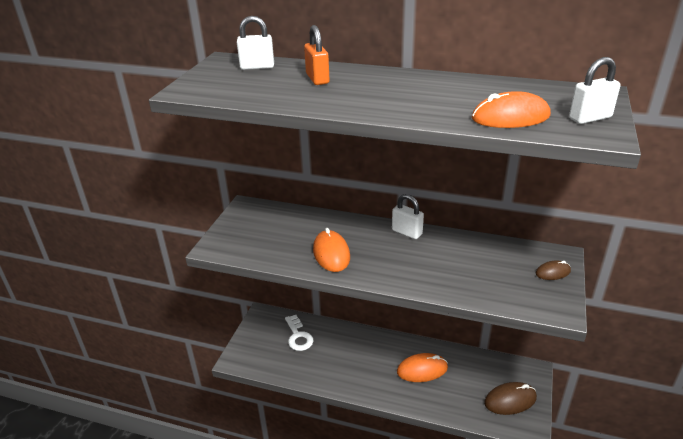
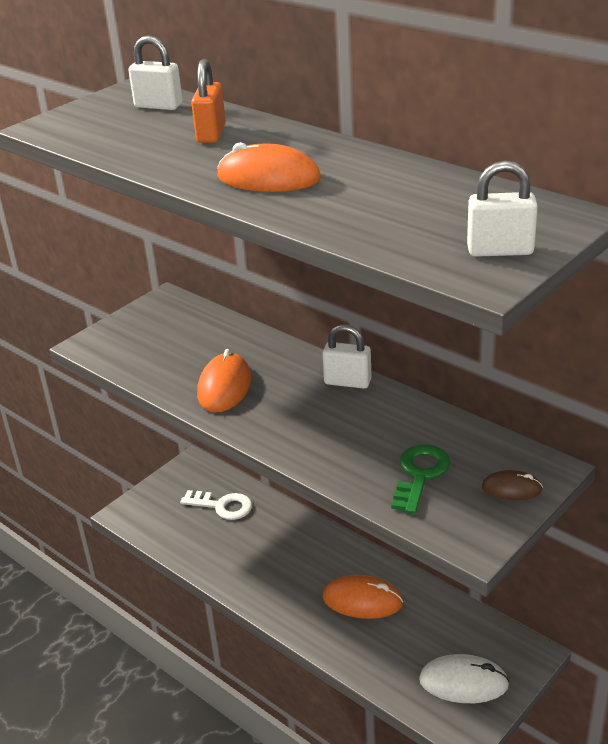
camera: 25 degrees right, 0 degrees up
(298, 336) = (222, 506): white key -> white key turned 75 degrees counterclockwise
(407, 232) = (347, 382): white padlock -> white padlock turned 45 degrees counterclockwise
(496, 278) = (420, 475): none -> green key
(510, 117) = (390, 229): orange mouse -> orange mouse (268, 178)
(510, 400) = (463, 682): brown mouse -> white mouse

